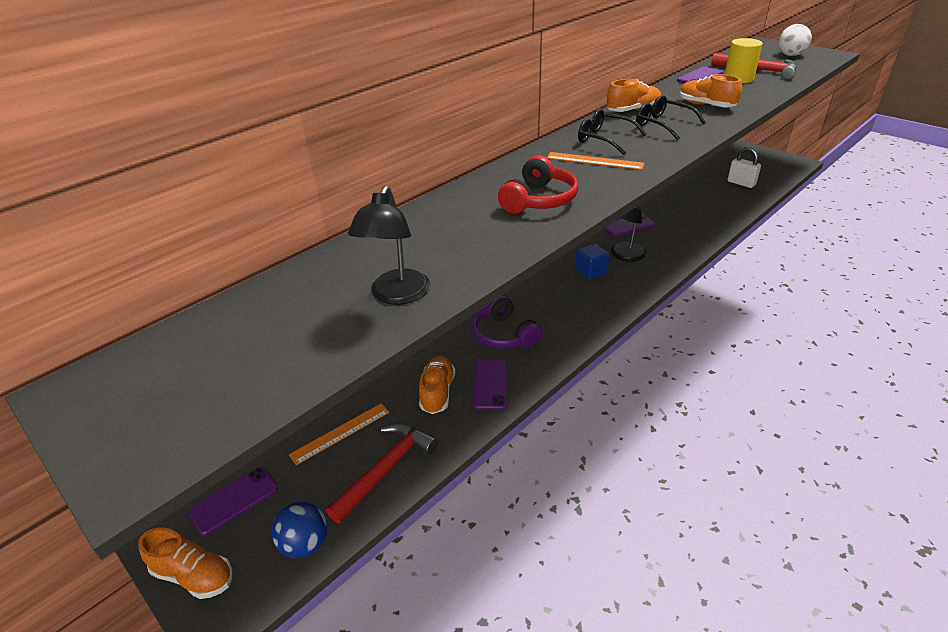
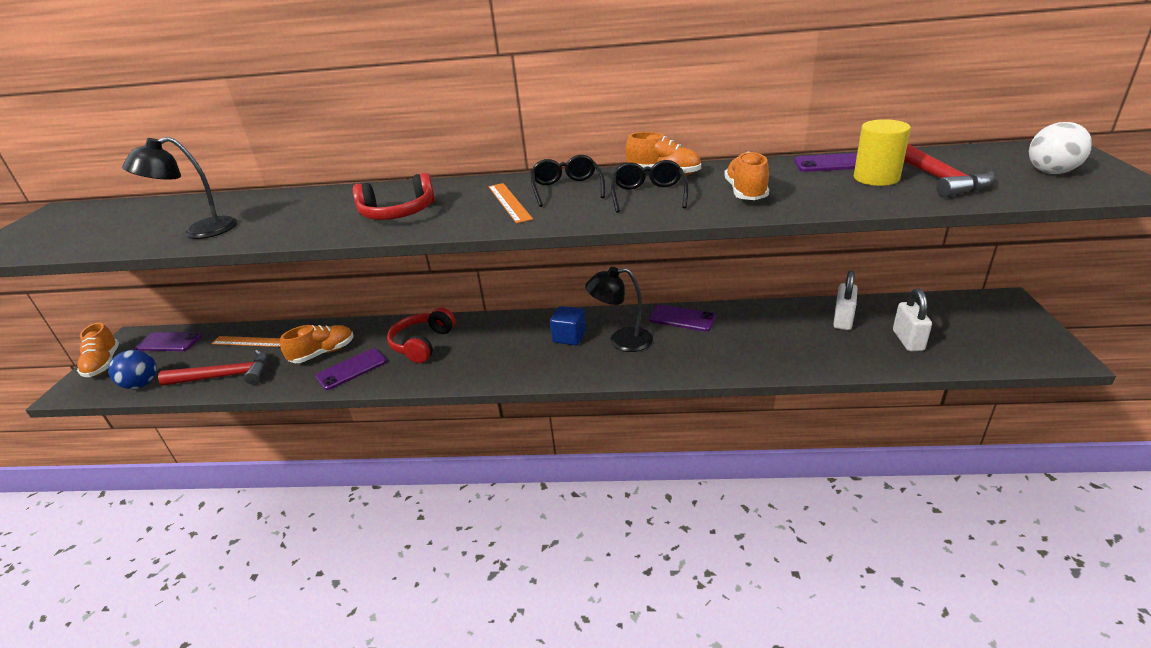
camera: 50 degrees right, 5 degrees down
(504, 335) = (422, 344): purple headphones -> red headphones
(699, 187) = (843, 320): none -> white padlock

